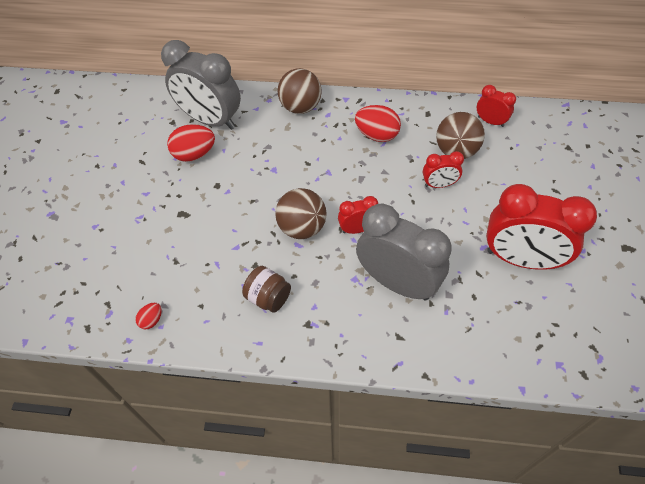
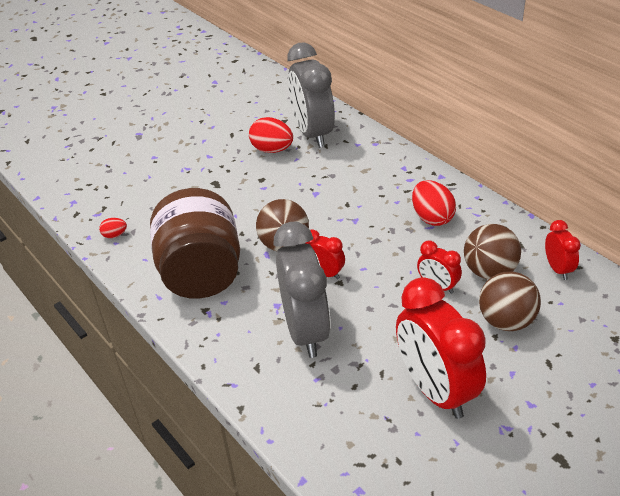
camera: 45 degrees right, 15 degrees down
(268, 297) = (201, 273): brown jar -> brown jar, size x2.23
(300, 107) = (394, 162): brown ball -> brown ball (506, 321)

